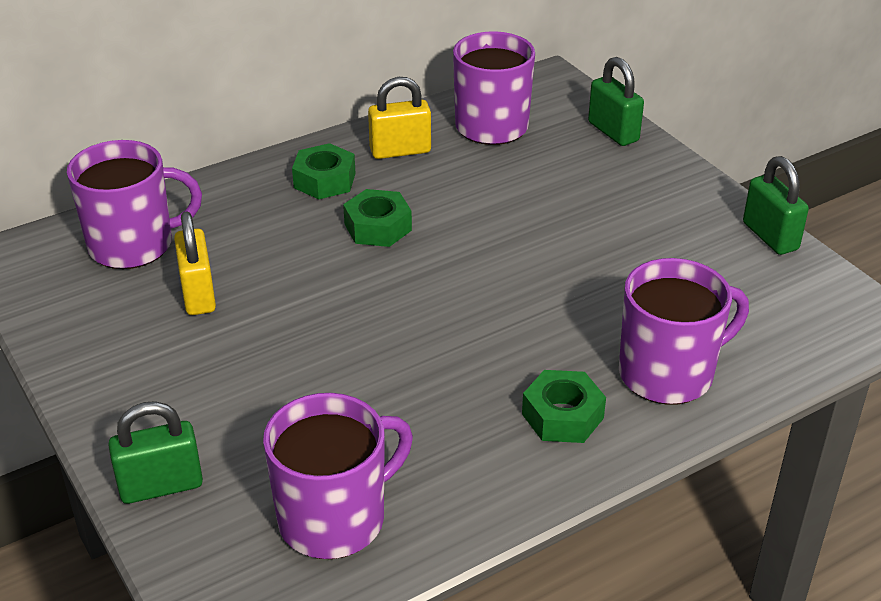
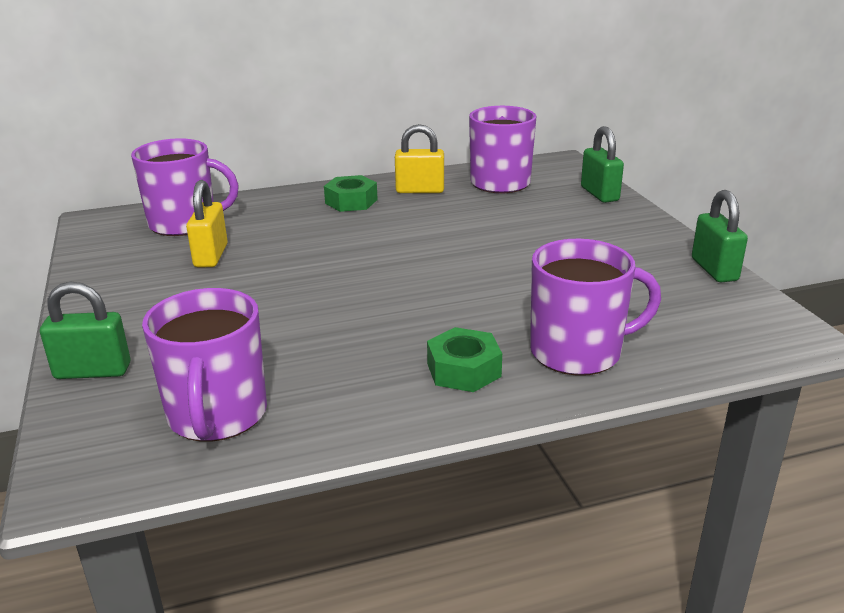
camera: 15 degrees right, 10 degrees down
(334, 518) = (217, 415): purple mug -> purple mug turned 105 degrees clockwise
(378, 227) = (375, 231): green nut -> none

